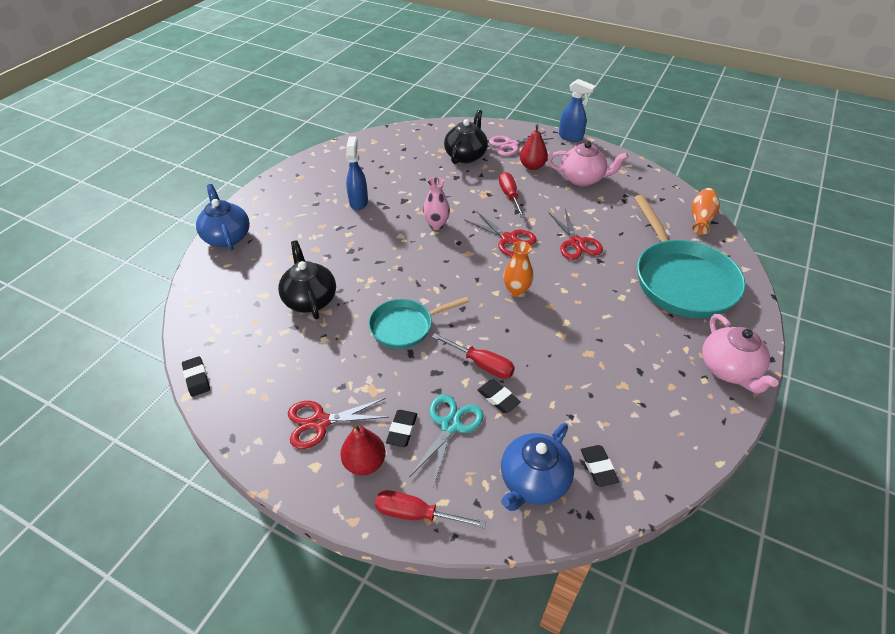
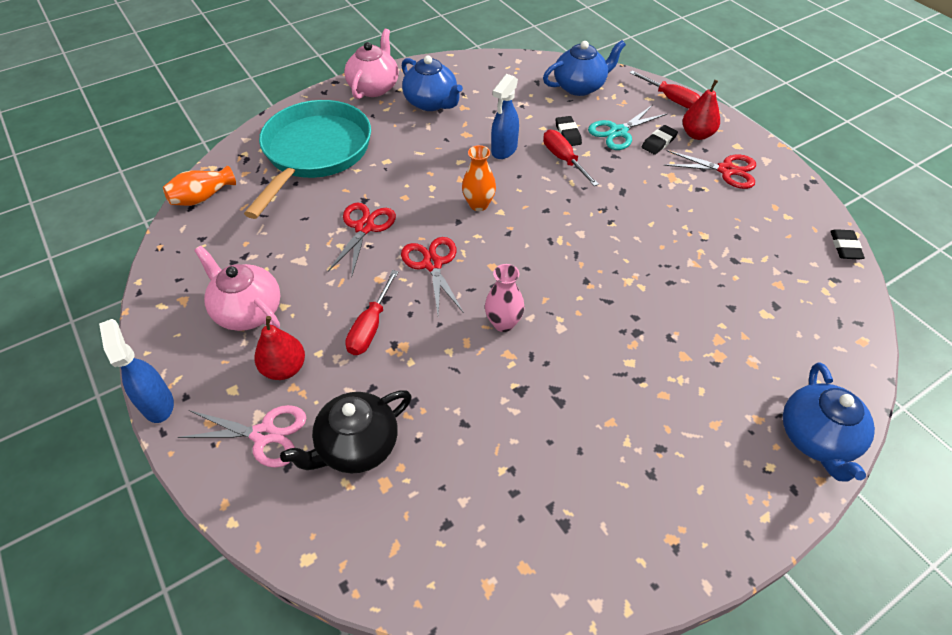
camera: 150 degrees left, 5 degrees up
(310, 299) = (709, 285): black teapot -> none
(358, 202) = (590, 418): blue spray bottle -> blue spray bottle (504, 150)
(405, 326) = (614, 215): turquoise pan -> none
(598, 467) = (530, 78): black eraser -> none
(656, 376) = (431, 103): none -> blue teapot

